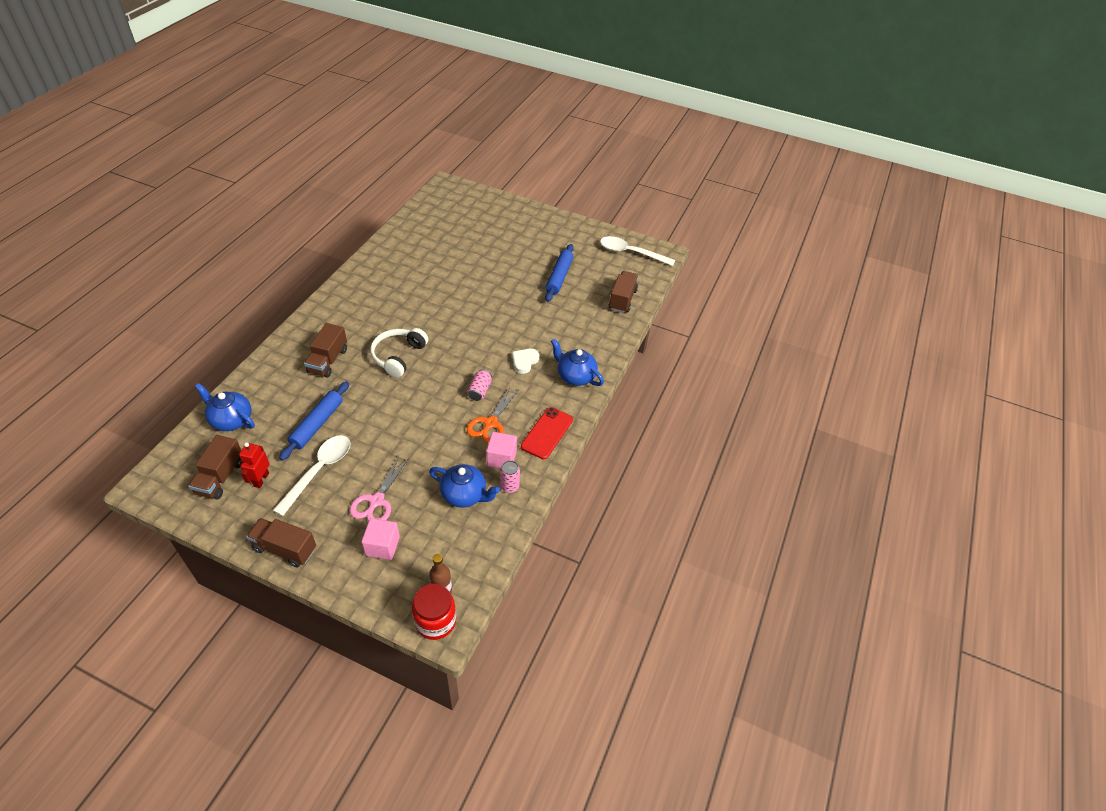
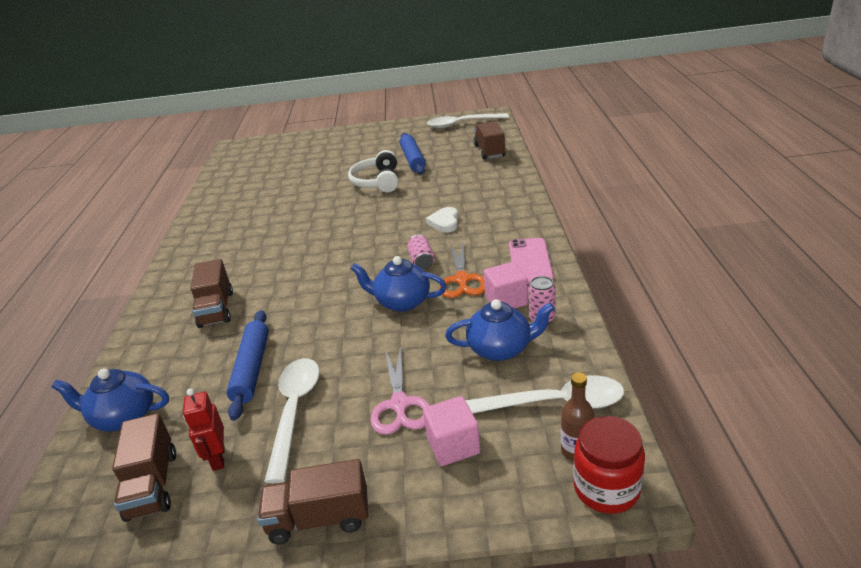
camera: 20 degrees left, 15 degrees down
(398, 356) = (301, 272): white headphones -> white headphones (377, 182)
(458, 552) = (554, 403): none -> white spoon
(547, 433) = (530, 261): red phone -> pink phone
(575, 376) = (507, 212): blue teapot -> blue teapot (402, 302)

